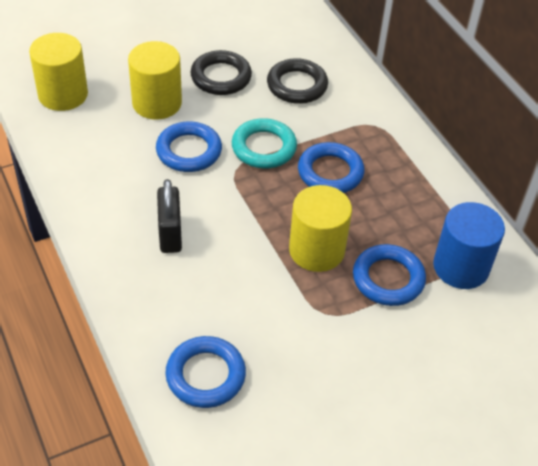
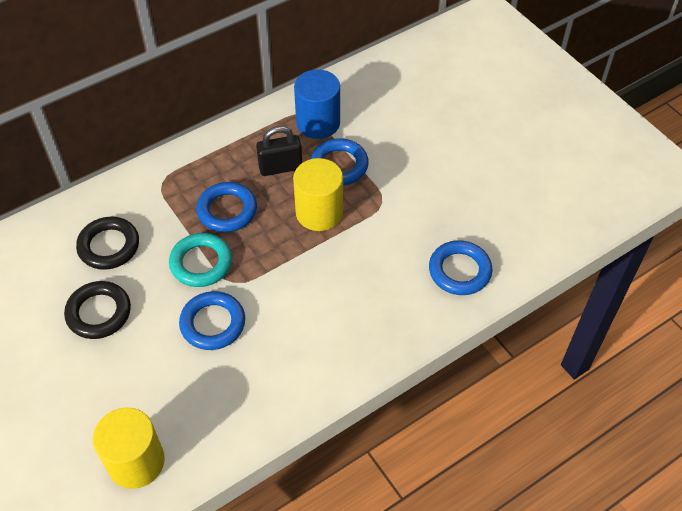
camera: 95 degrees left, 5 degrees up
(157, 103) = (144, 365): yellow cylinder -> none
(170, 234) = (321, 320): black padlock -> black padlock (280, 167)

